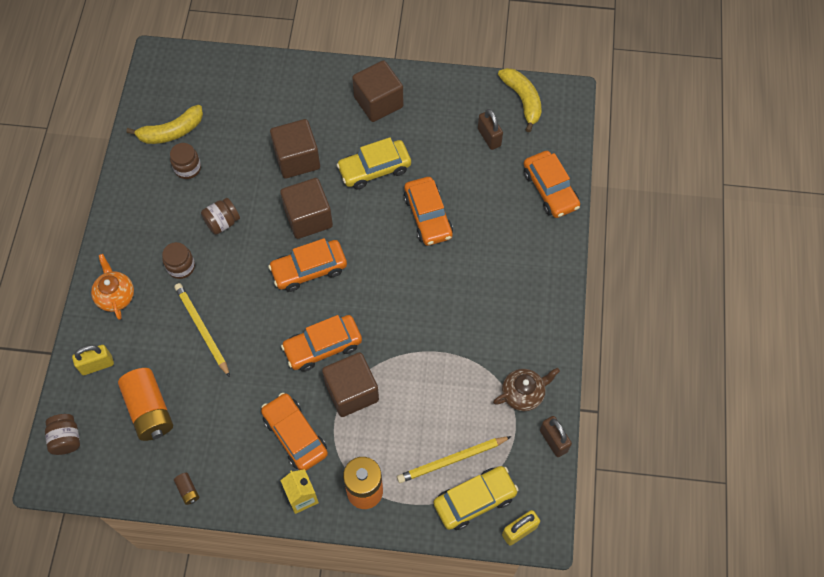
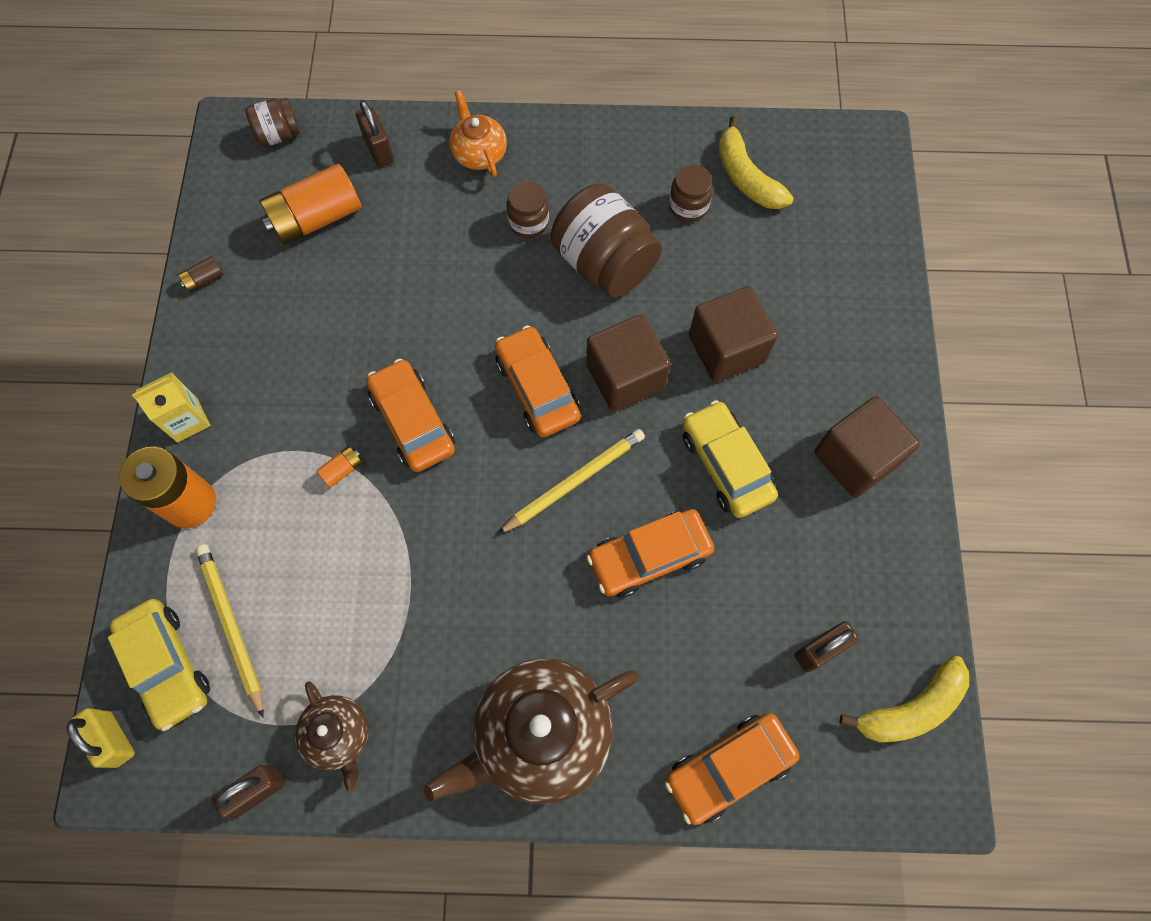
camera: 85 degrees right, 5 degrees up
(97, 365) = (379, 150): yellow padlock -> brown padlock
(116, 296) = (479, 153): orange teapot -> orange teapot turned 90 degrees counterclockwise
(202, 329) = (434, 262): yellow pencil -> yellow pencil (574, 481)
(222, 222) = (604, 263): brown jar -> brown jar, size x1.91
(295, 435) = (277, 400): orange car -> none
(352, 392) = (342, 469): brown cube -> orange battery
(527, 282) = (540, 734): none -> brown teapot

